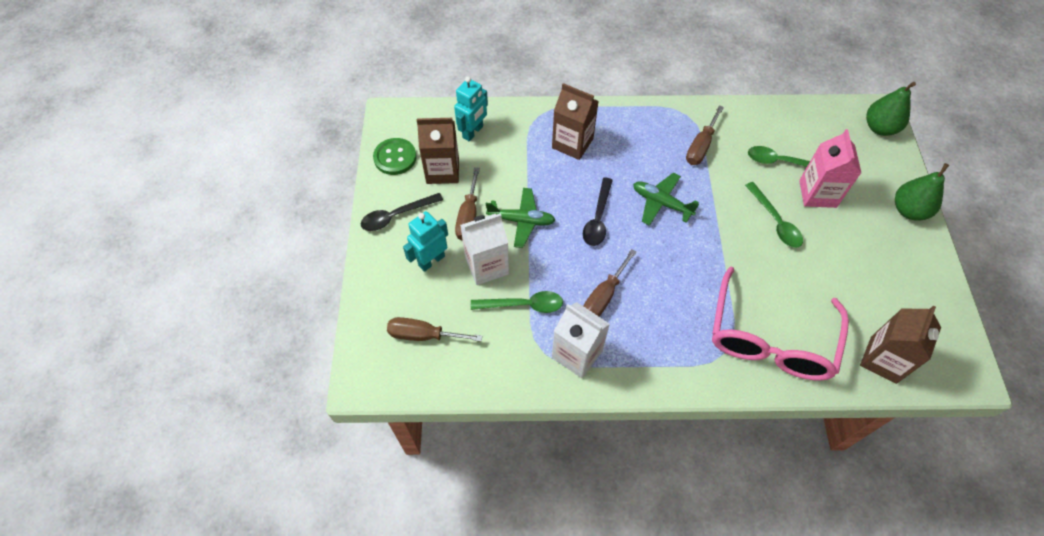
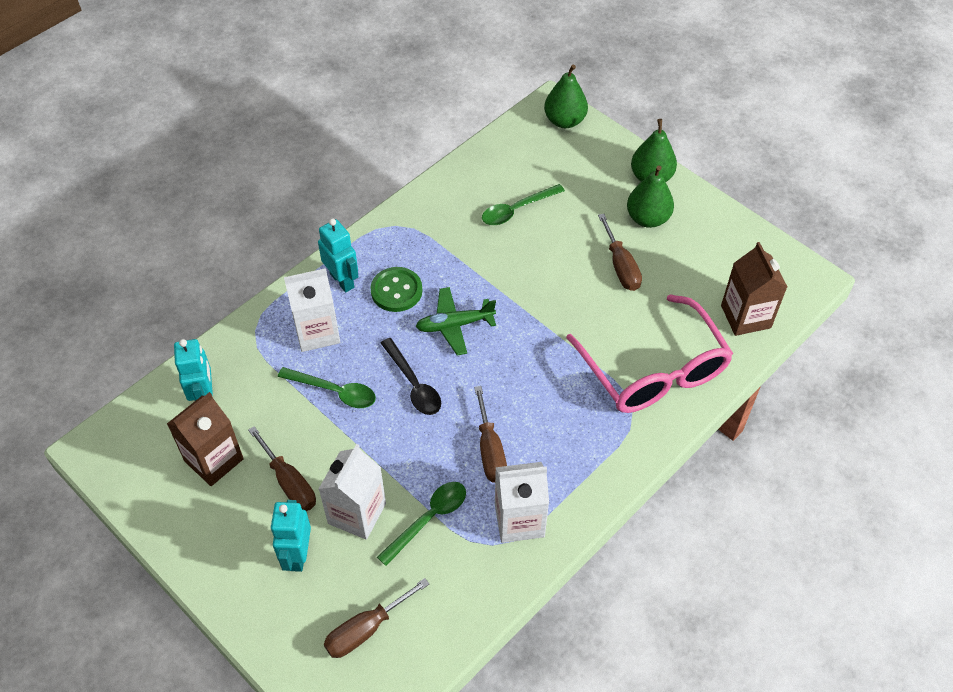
camera: 45 degrees left, 5 degrees down
(395, 157) = (147, 487): green button -> green button (396, 291)
(396, 216) = (213, 543): black spoon -> none
(521, 221) = (345, 444): green plane -> none
(572, 143) = (317, 332): brown carton -> white carton
(619, 124) = (342, 280): none -> turquoise robot
(700, 146) = (437, 246): brown screwdriver -> brown screwdriver (621, 266)
(775, 221) = (562, 266): green spoon -> green spoon (334, 391)
(817, 193) = (572, 216): pink carton -> none
(875, 236) = (647, 218): none -> green pear

